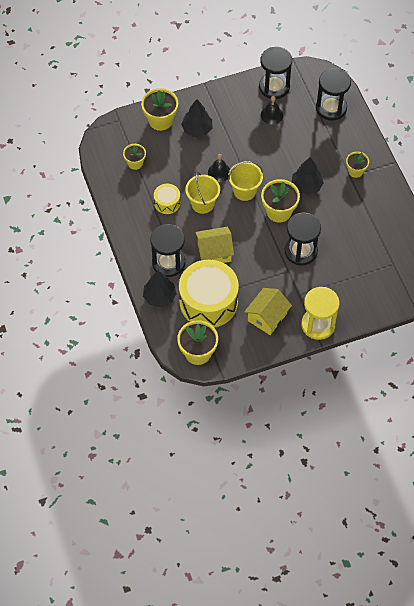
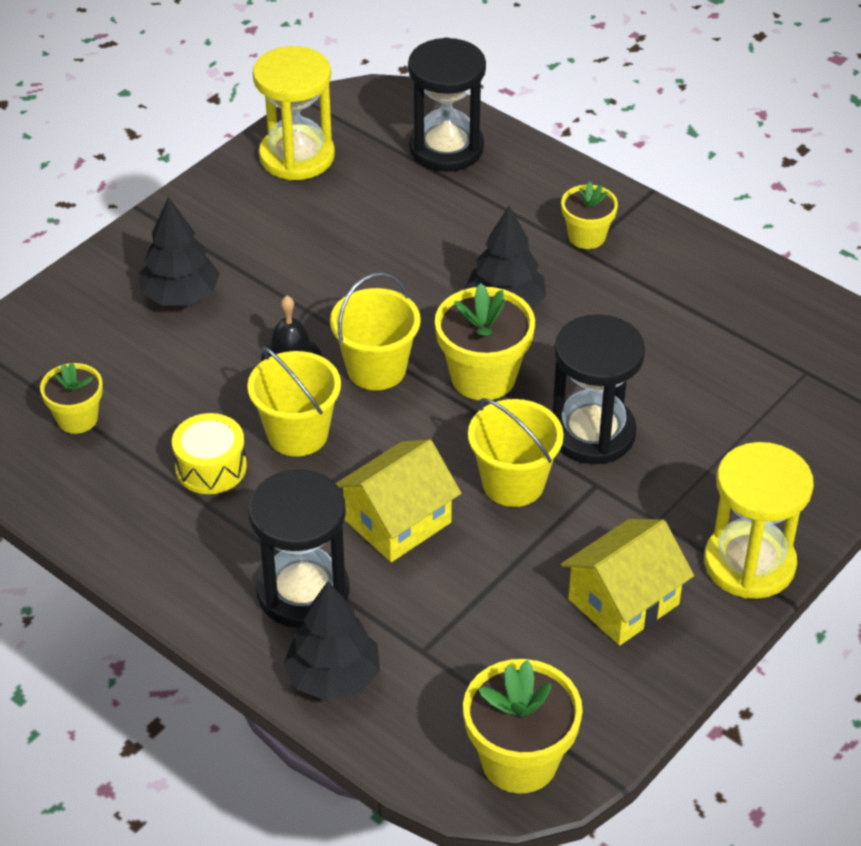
camera: 30 degrees left, 15 degrees down
(160, 120) = (82, 312): yellow flower pot -> none
(208, 302) = (461, 633): yellow drum -> none
(261, 257) = (513, 483): none -> yellow bucket
(267, 317) = (623, 602): yellow house -> yellow house turned 45 degrees clockwise
(271, 115) = (329, 207): black bell -> none
(274, 87) = (297, 156): black hourglass -> yellow hourglass

